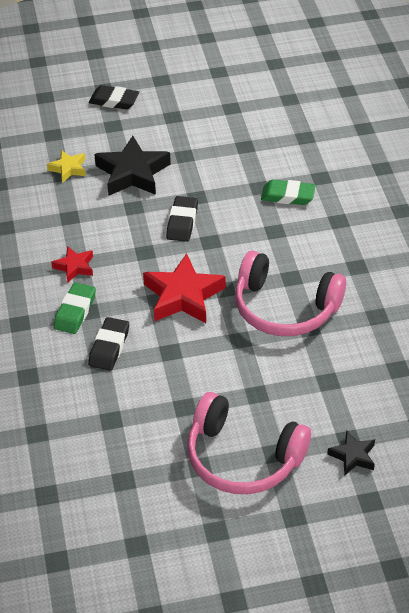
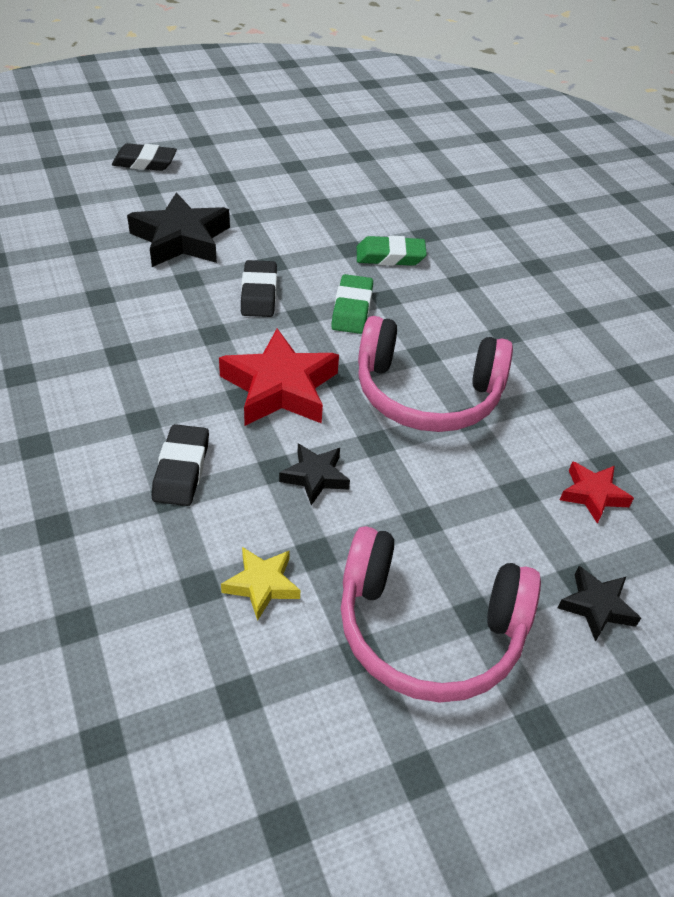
camera: 15 degrees left, 0 degrees up
(68, 169) = (92, 238): yellow star -> yellow star (262, 585)
(74, 267) = (114, 359): red star -> red star (592, 495)
(75, 311) = (122, 421): green eraser -> green eraser (352, 309)
(194, 359) = (315, 477): none -> black star

